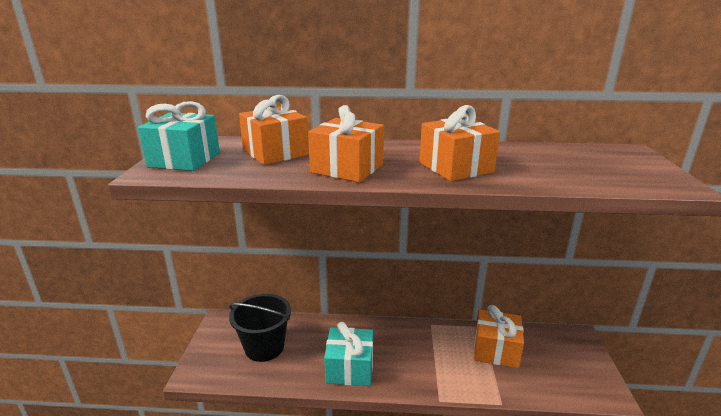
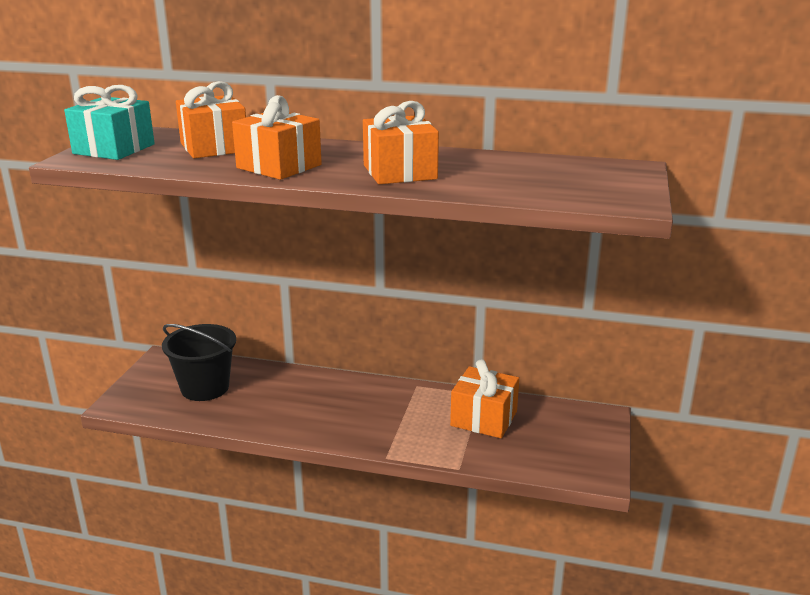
camera: 10 degrees right, 0 degrees up
(350, 368) = (295, 417): turquoise gift -> none

